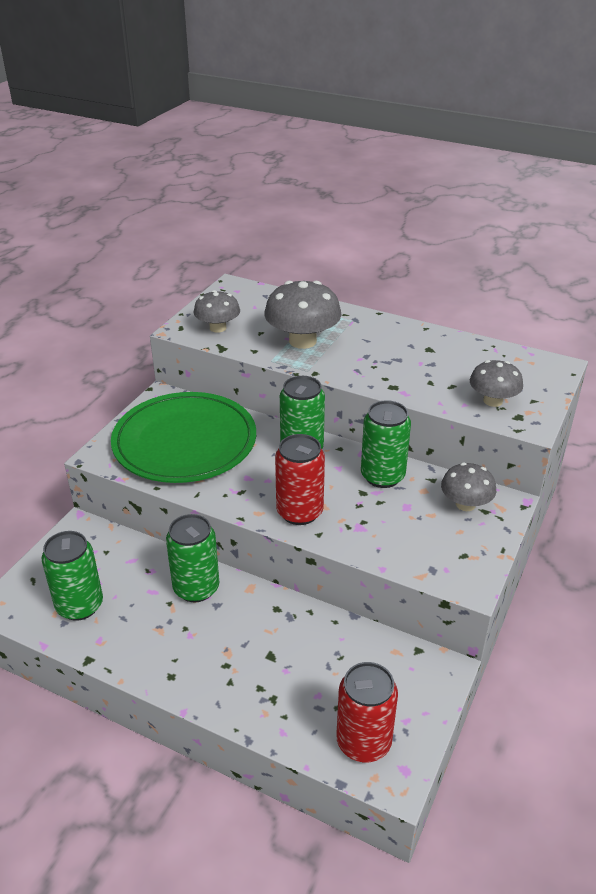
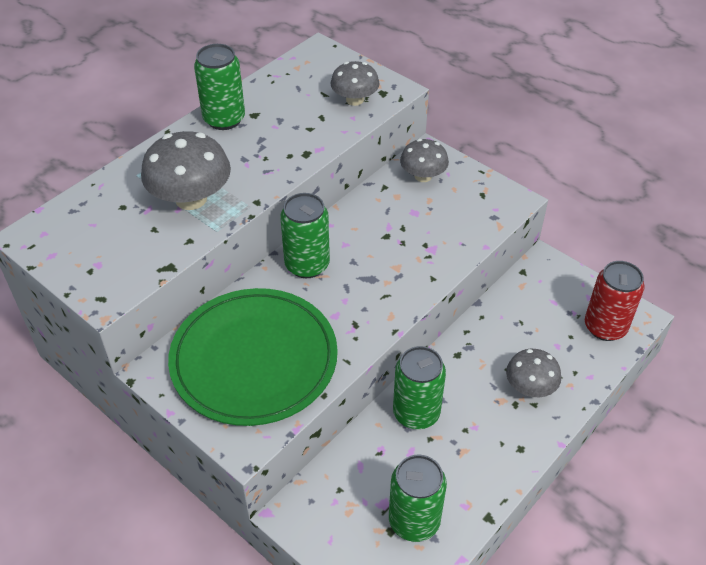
camera: 75 degrees left, 10 degrees up
(218, 328) = (122, 264): grey mushroom -> grey mushroom (530, 387)
(299, 512) = (399, 285): red can -> none
(382, 476) = (368, 217): green can -> green can (224, 119)

